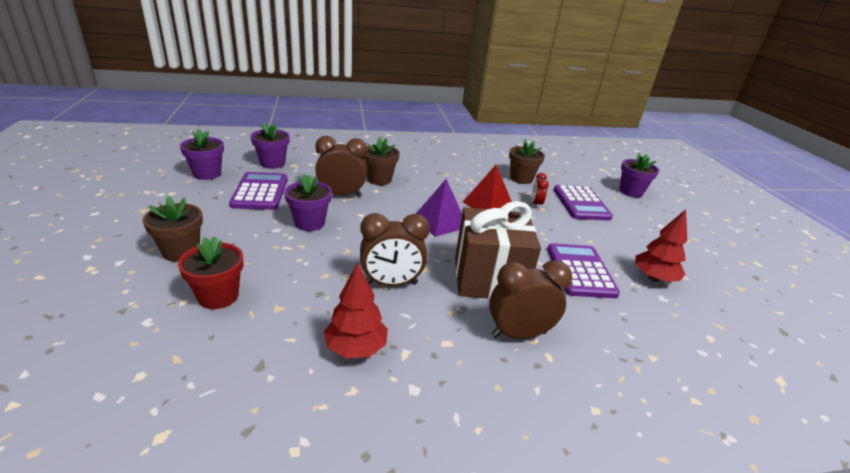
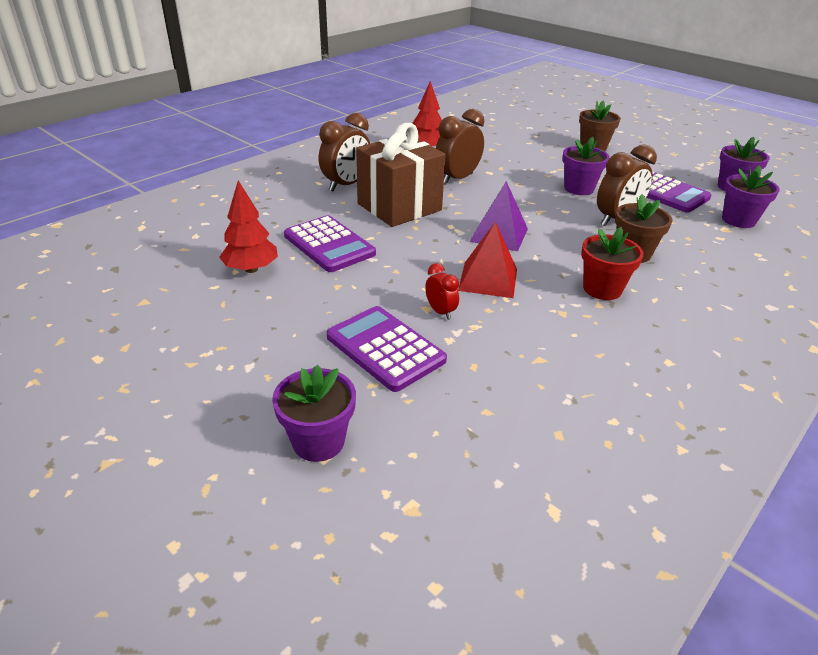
camera: 145 degrees right, 5 degrees up
(218, 296) = (527, 142): red flower pot -> red flower pot (602, 289)
(521, 178) = (511, 357): brown flower pot -> none

